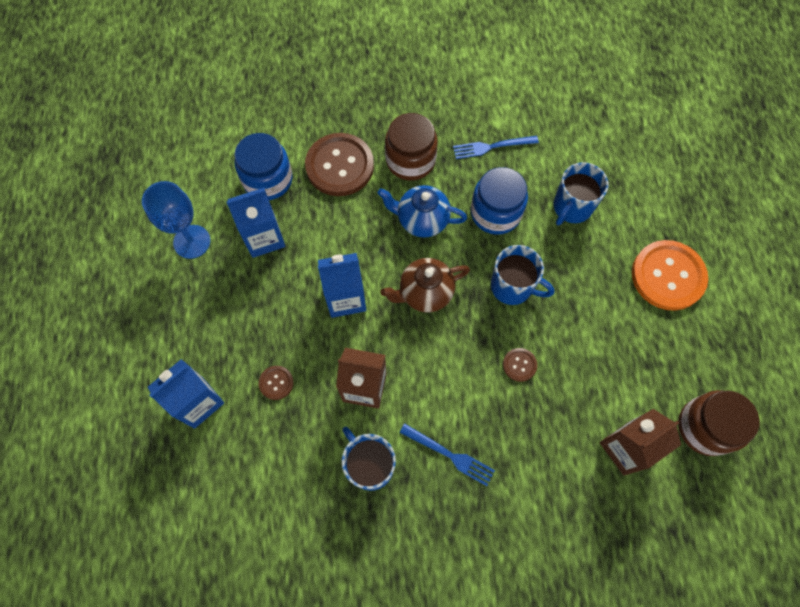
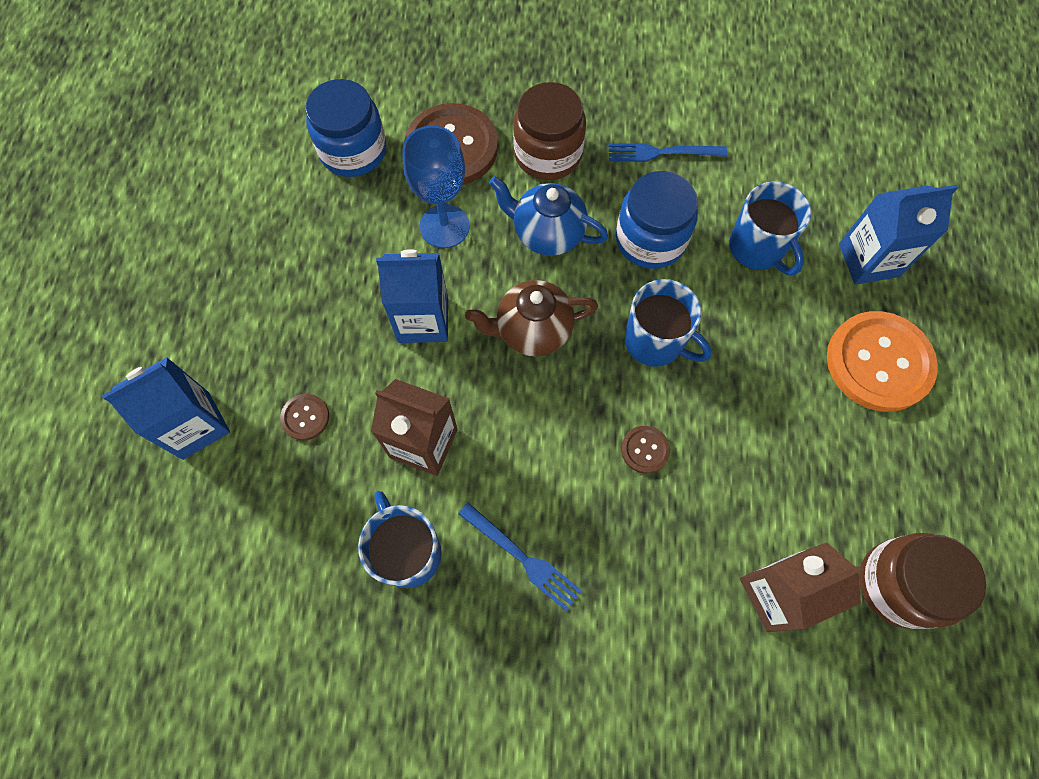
camera: 10 degrees right, 0 degrees up
(192, 241) = (236, 215): blue goblet -> blue goblet (444, 226)
(264, 238) = (332, 224): blue carton -> blue carton (868, 260)
(571, 207) = (757, 249): blue mug -> blue mug turned 75 degrees counterclockwise

